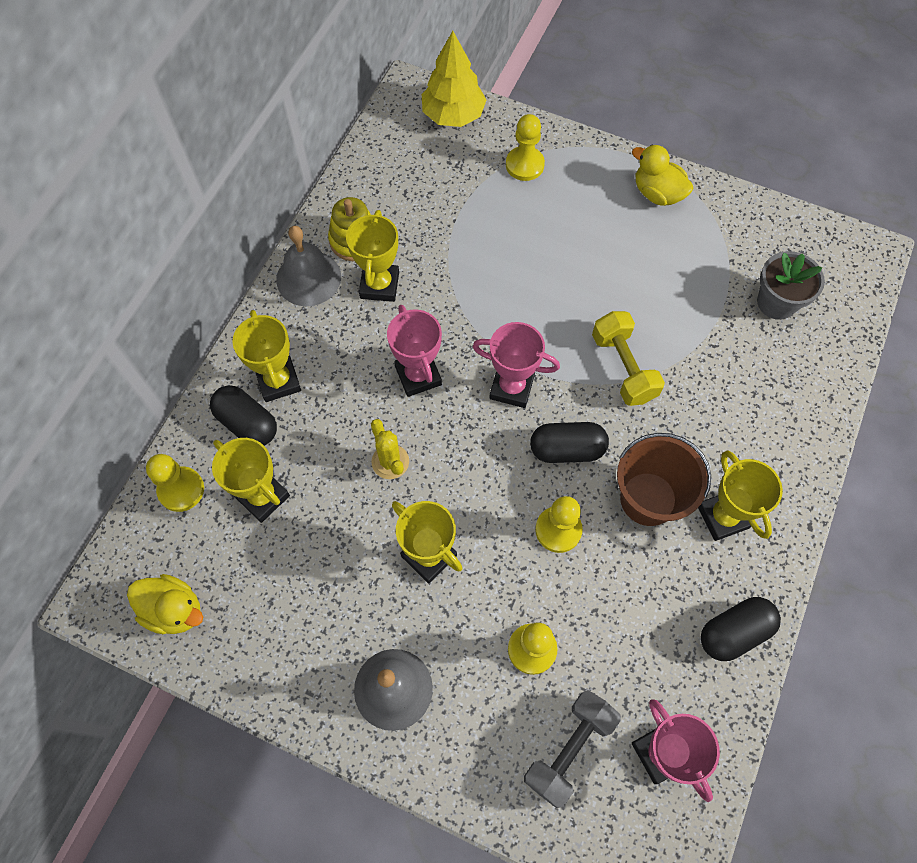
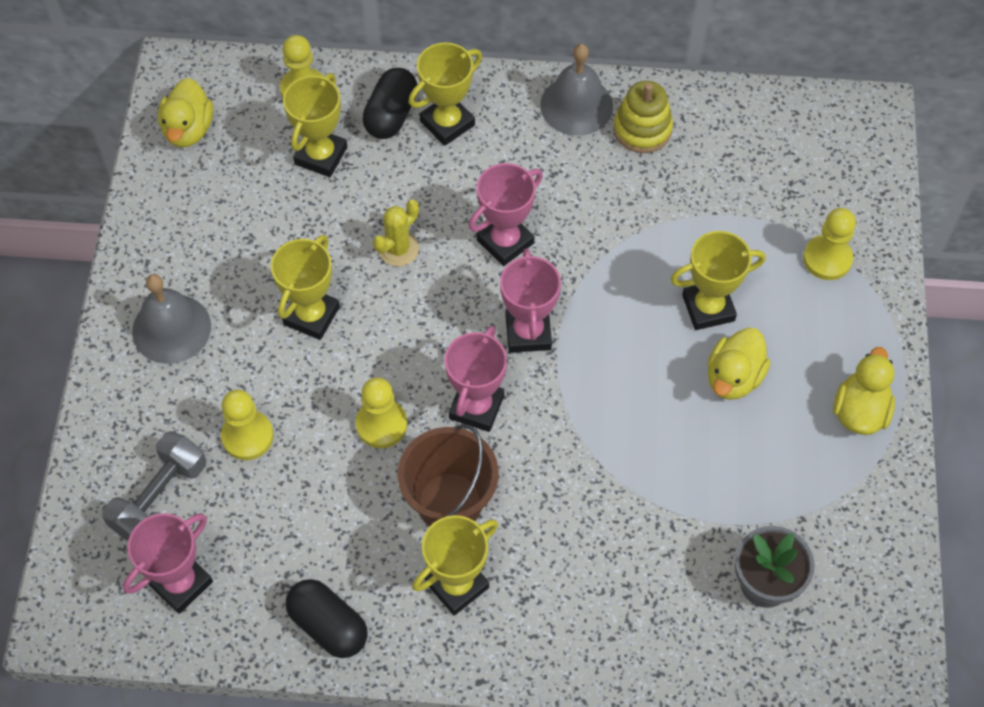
camera: 70 degrees right, 5 degrees down
(379, 285) = (597, 171): yellow trophy -> yellow trophy (708, 308)
(453, 115) = (860, 165): yellow tree -> none
(567, 449) = (476, 407): black capsule -> pink trophy
(569, 749) = (160, 498): grey dumbbell -> grey dumbbell turned 75 degrees counterclockwise
(603, 260) = (733, 377): none -> yellow duck
(623, 367) = (600, 436): yellow dumbbell -> none

